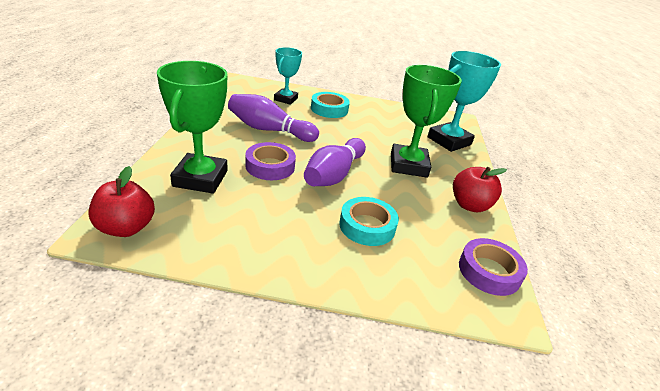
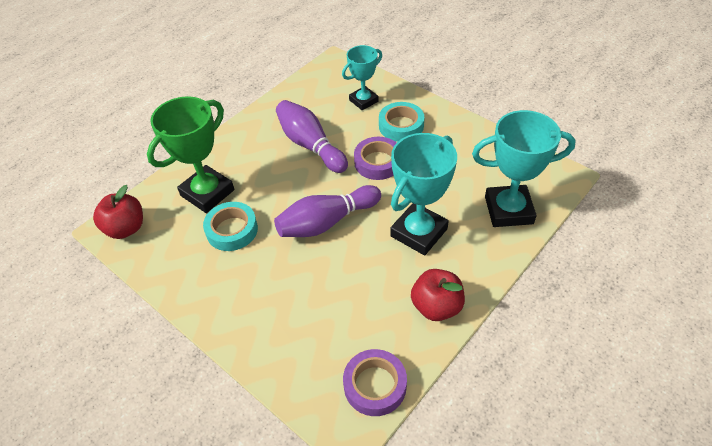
camera: 40 degrees right, 15 degrees up
(270, 166) = (275, 194): purple tape -> purple tape (378, 162)
(367, 226) = (305, 293): turquoise tape -> turquoise tape (232, 230)
(408, 165) = (419, 232): green trophy -> turquoise trophy

